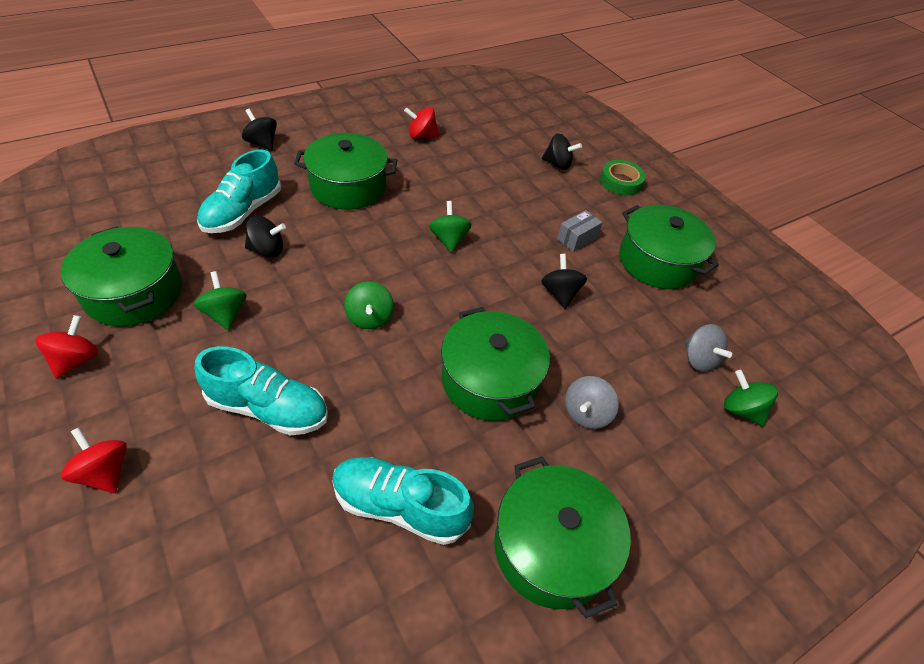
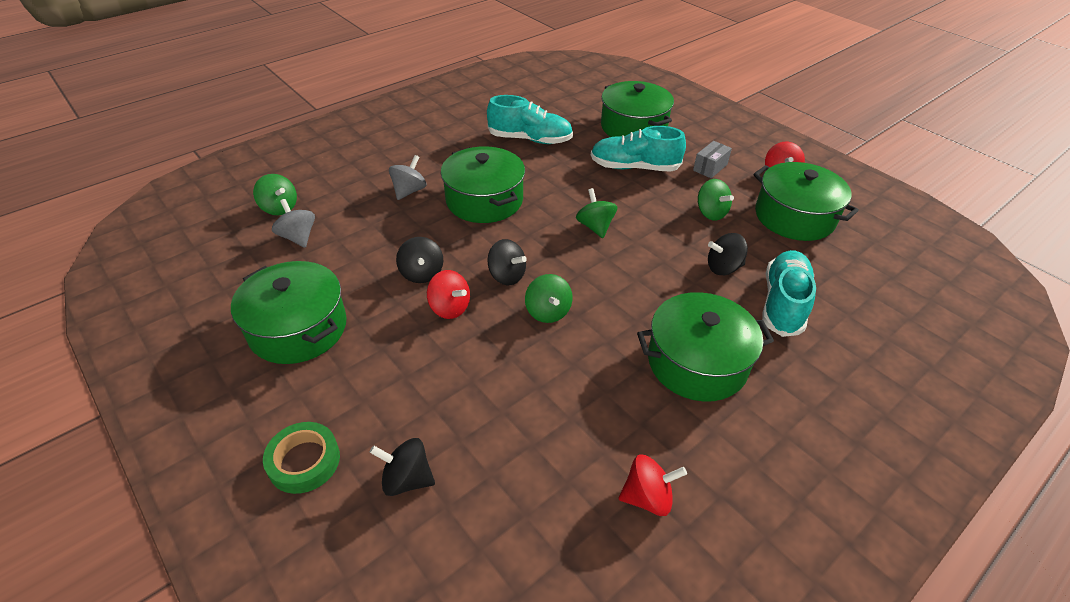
camera: 175 degrees right, 5 degrees down
(105, 472) = (701, 134): red spinning top -> red spinning top (450, 308)
(262, 143) = (860, 415): black spinning top -> black spinning top (507, 276)
(552, 547) = (439, 135): green pot -> green pot (633, 127)
(577, 239) = (394, 341): grey box -> grey box (710, 167)

